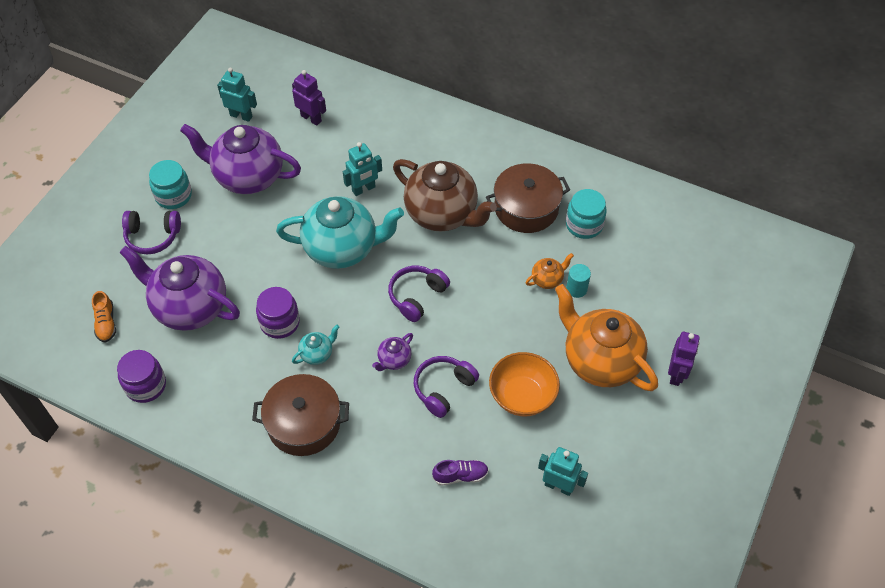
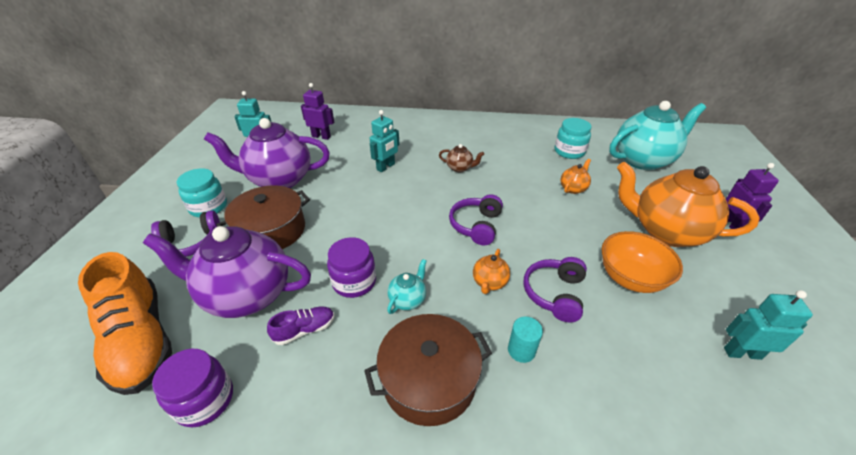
camera: 20 degrees left, 15 degrees down
(106, 323) = (140, 339): orange shoe -> orange shoe, size x2.24
(342, 249) = (388, 208): turquoise teapot -> turquoise teapot (643, 160)
(394, 360) = (489, 282): purple teapot -> orange teapot
(442, 214) = (460, 168): brown teapot -> brown teapot, size x0.43
(460, 475) = (640, 378): purple shoe -> purple shoe (305, 330)
(526, 208) = (520, 151): brown pot -> brown pot (271, 230)
(576, 289) = (600, 189): turquoise cylinder -> turquoise cylinder (521, 350)

